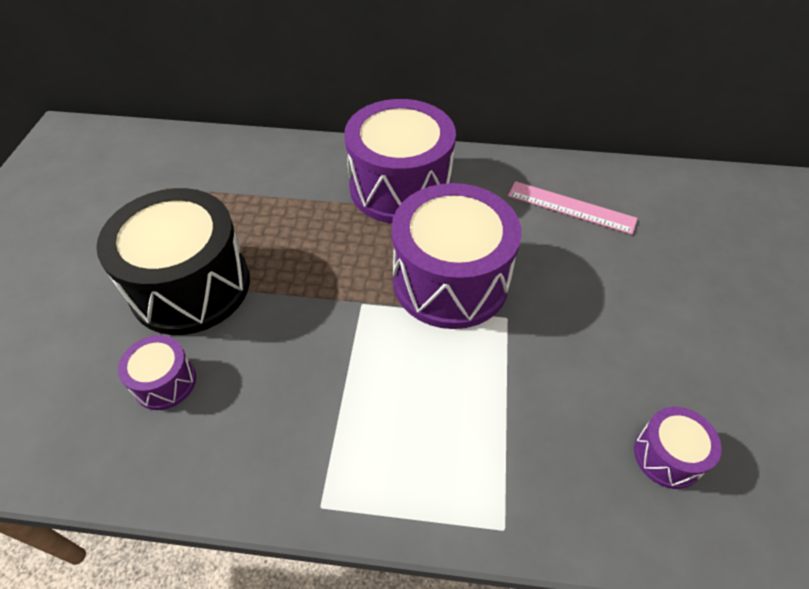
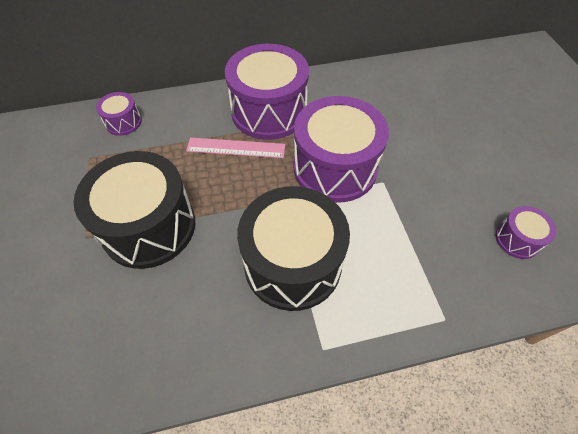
camera: 20 degrees left, 5 degrees up
(165, 382) = (166, 303): purple drum -> purple drum (123, 122)
(336, 385) = (292, 263): none -> black drum
(571, 207) = (389, 96): pink ruler -> pink ruler (236, 148)

